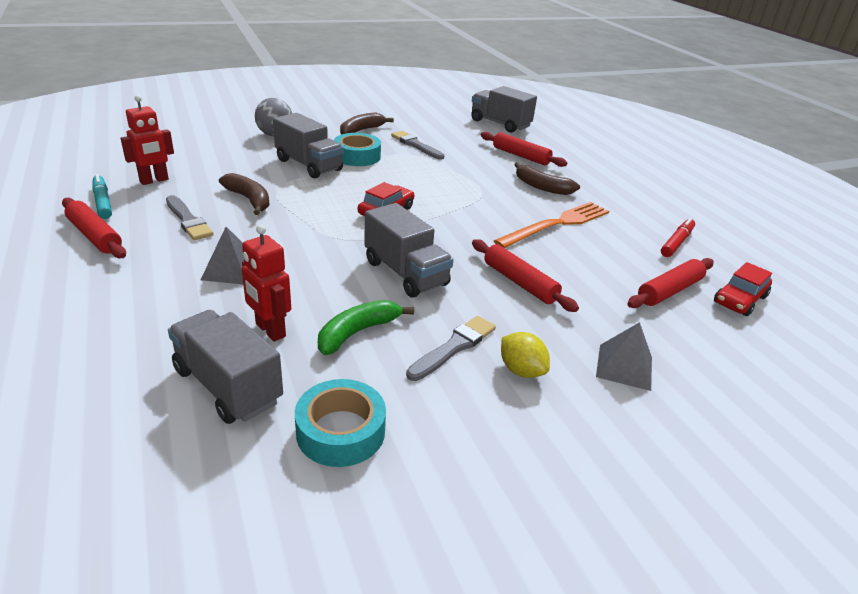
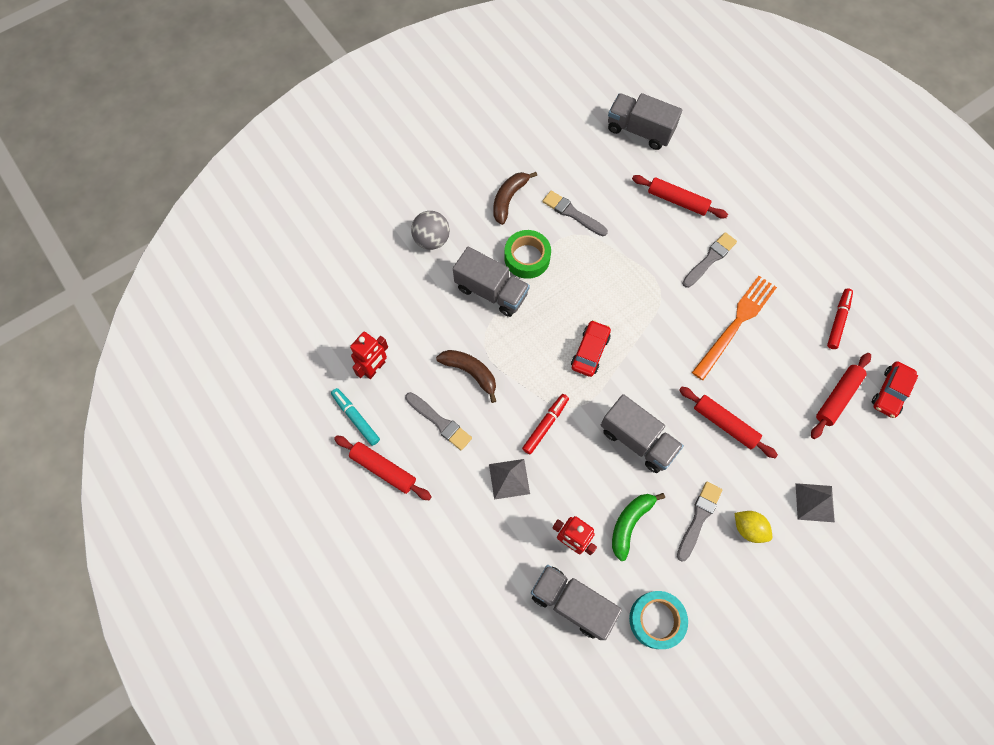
camera: 10 degrees left, 35 degrees up
(303, 243) = (545, 425): none -> red marker
(357, 156) = (527, 258): turquoise tape -> green tape
(541, 187) = (710, 259): brown banana -> grey brush

